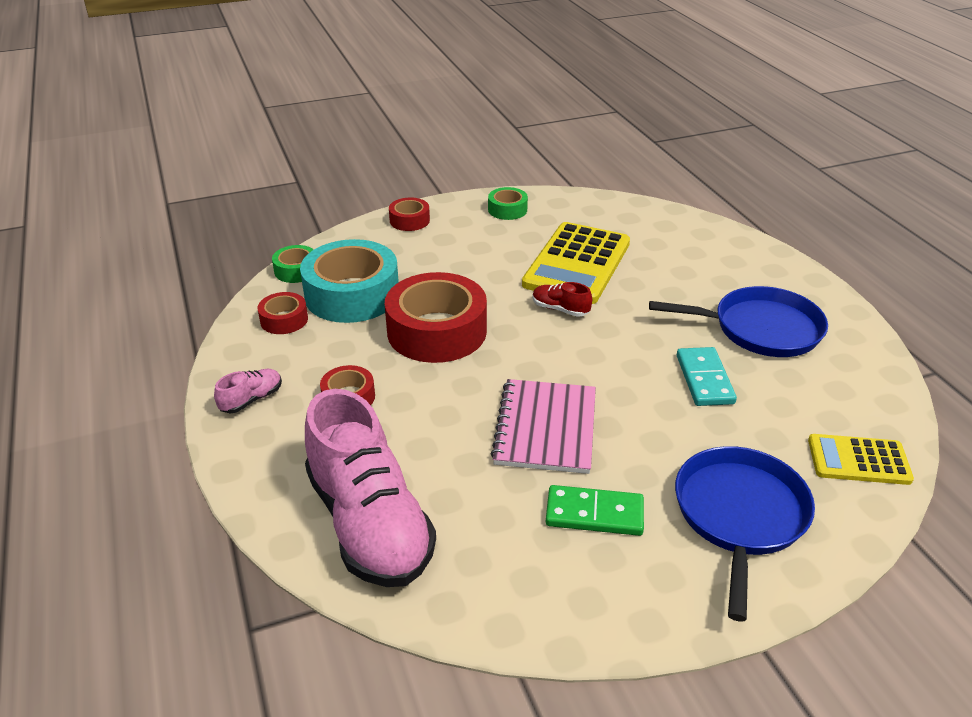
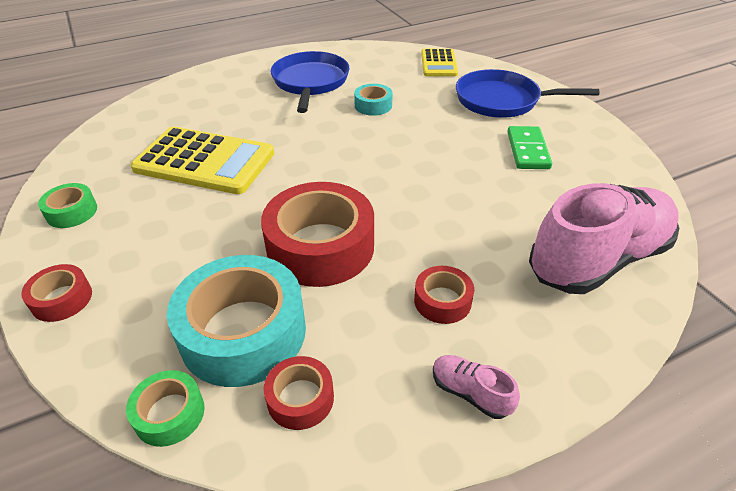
camera: 95 degrees left, 5 degrees up
(546, 428) = (448, 173): pink notebook -> none
(560, 309) = (282, 169): red shoe -> none
(704, 379) = (373, 105): turquoise domino -> turquoise tape

